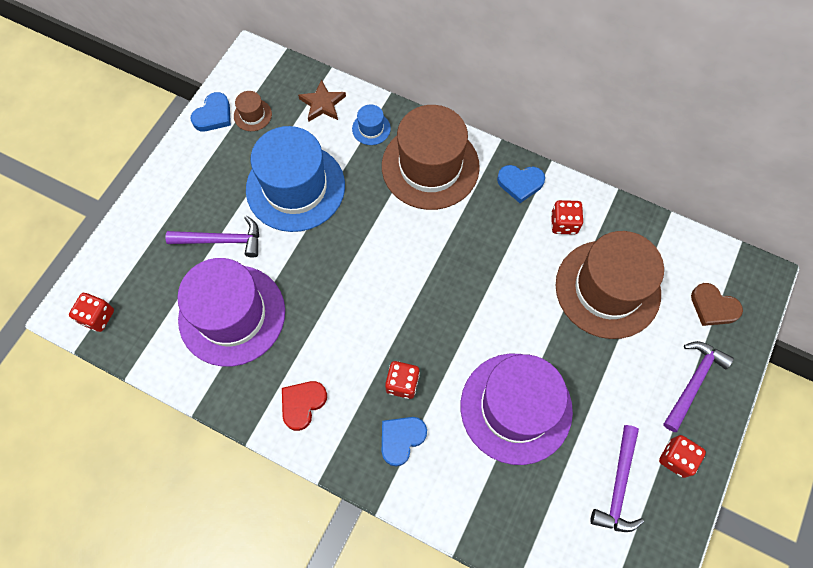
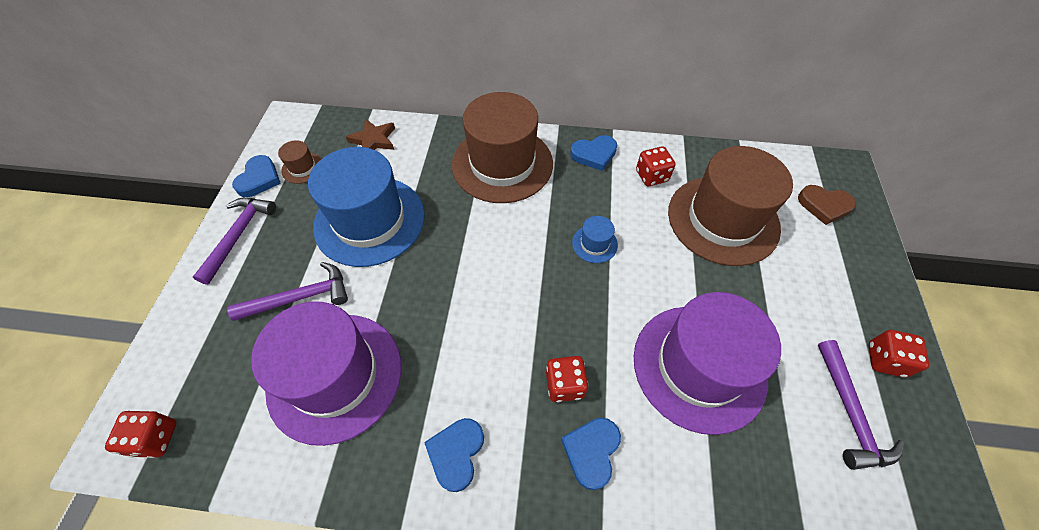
camera: 20 degrees left, 10 degrees down
(302, 404) = (456, 453): red heart -> blue heart
(371, 128) = (430, 148): blue hat -> blue hat (594, 244)
(693, 382) = (851, 278): purple hammer -> purple hammer (238, 235)

